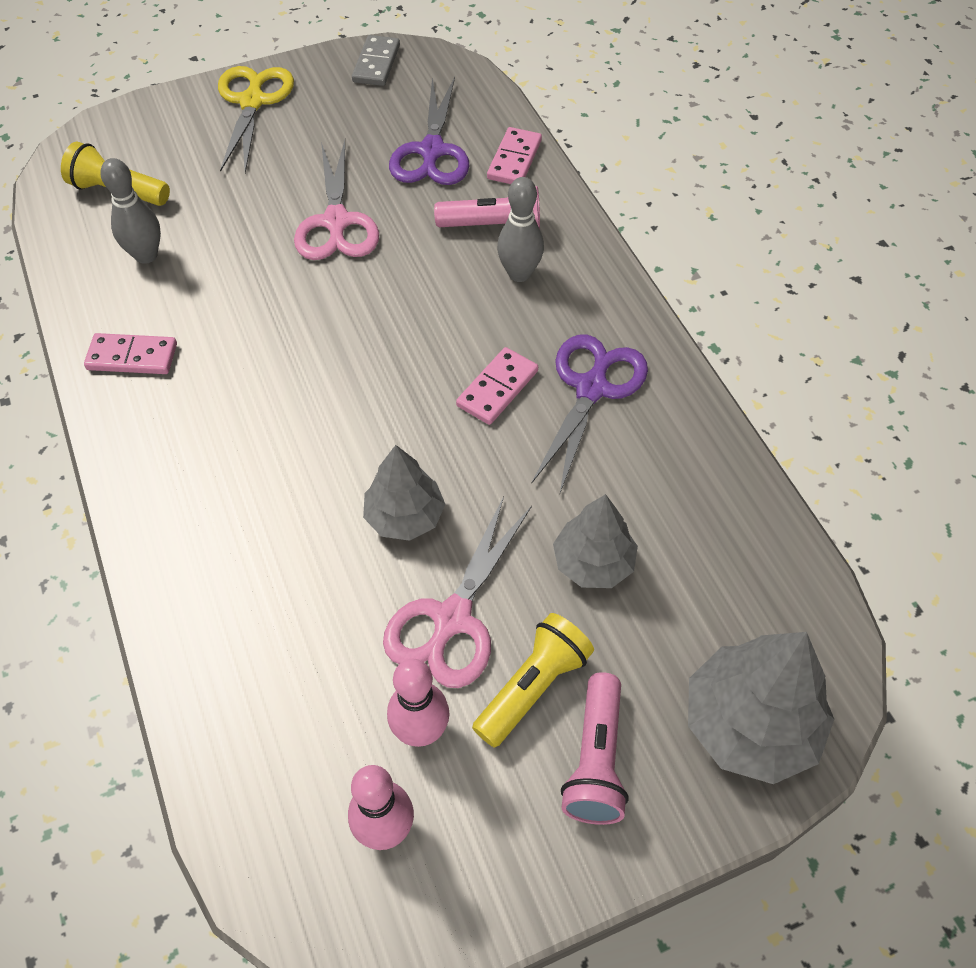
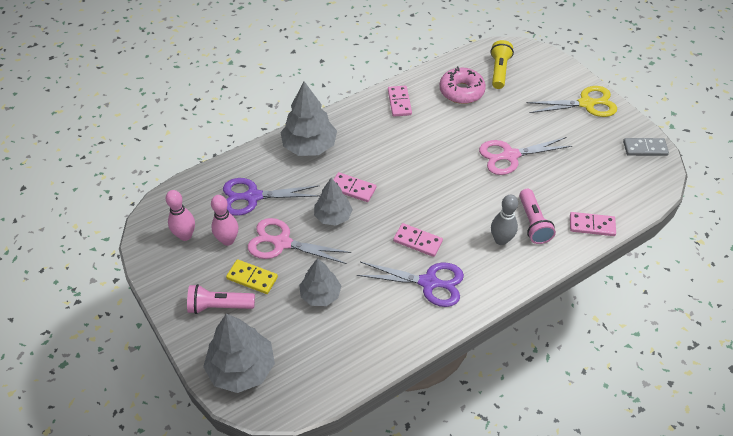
camera: 80 degrees right, 5 degrees down
(146, 255) = (461, 91): grey bowling pin -> pink donut
(194, 536) = (309, 146): none -> grey tree
(341, 472) = (353, 188): none -> pink domino
(431, 151) = (582, 186): purple scissors -> purple scissors (253, 196)
(533, 687) = (252, 278): yellow flashlight -> yellow domino

